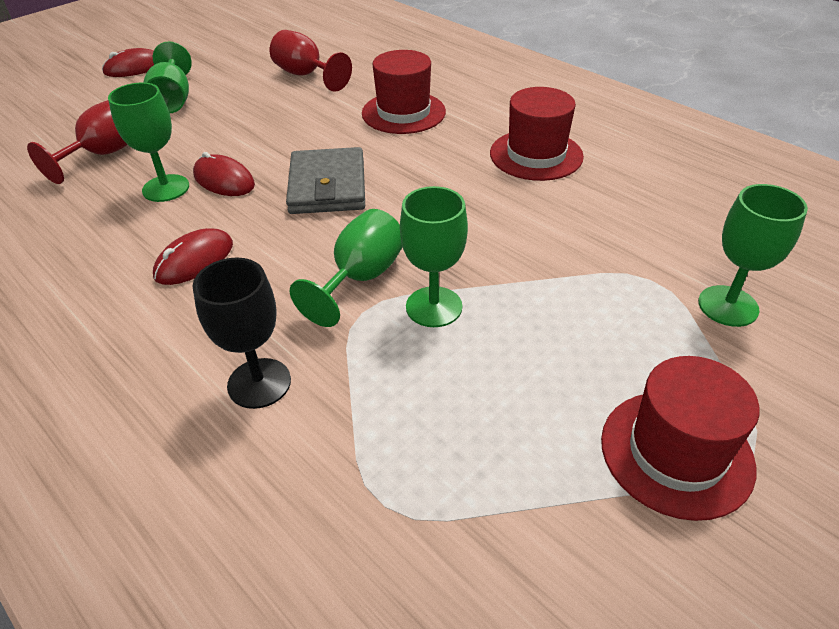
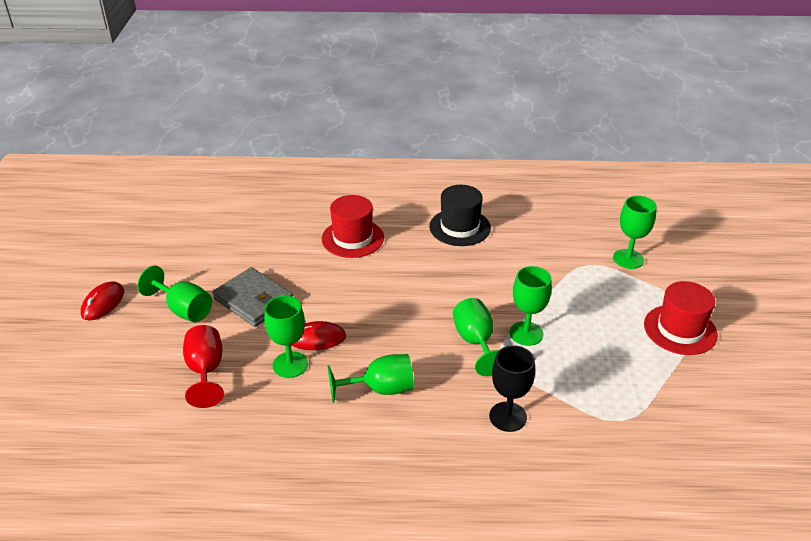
camera: 45 degrees left, 5 degrees down
(194, 260) = (380, 389): red mouse -> green goblet
(306, 75) = (248, 244): red goblet -> none
(327, 186) = (382, 306): grey wallet -> grey wallet (254, 300)
(536, 155) = (460, 227): red hat -> black hat

